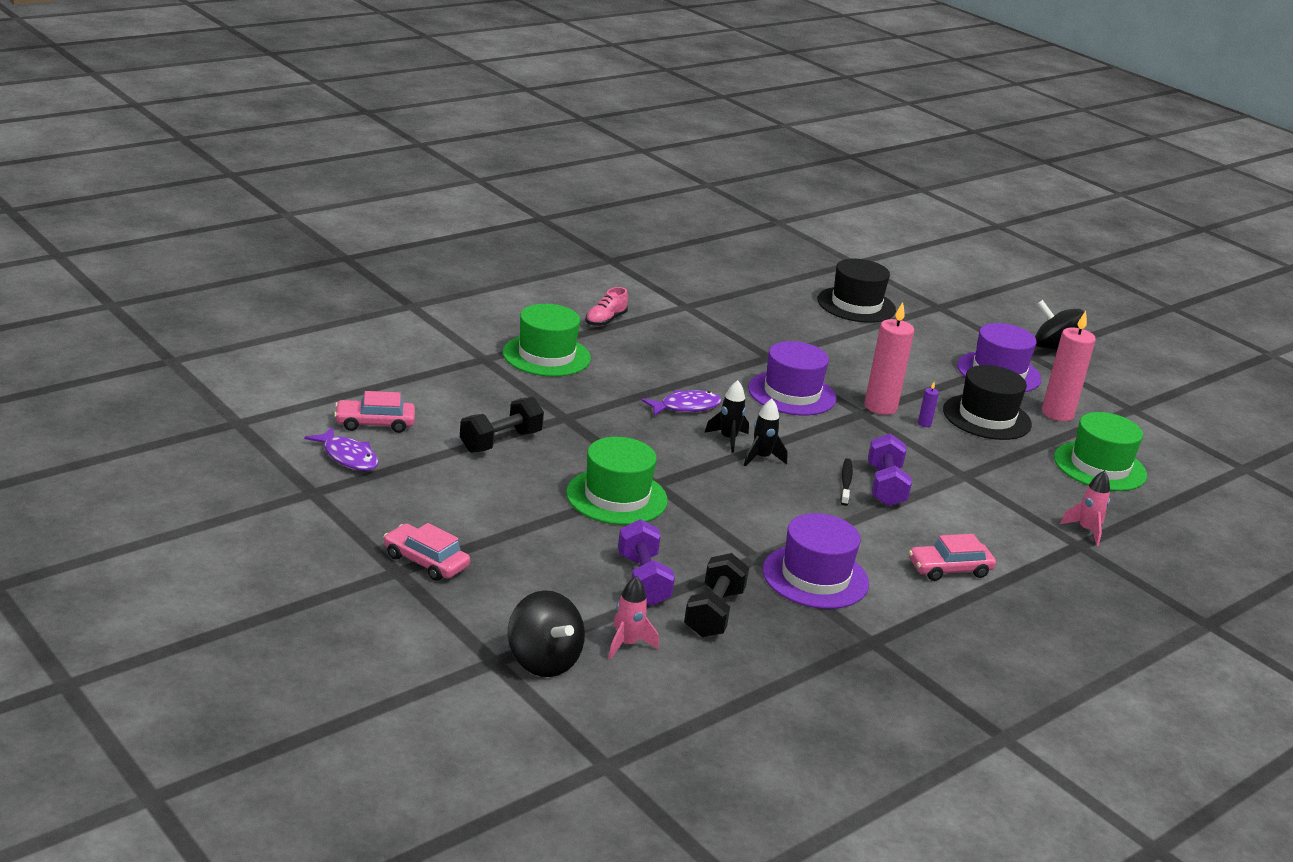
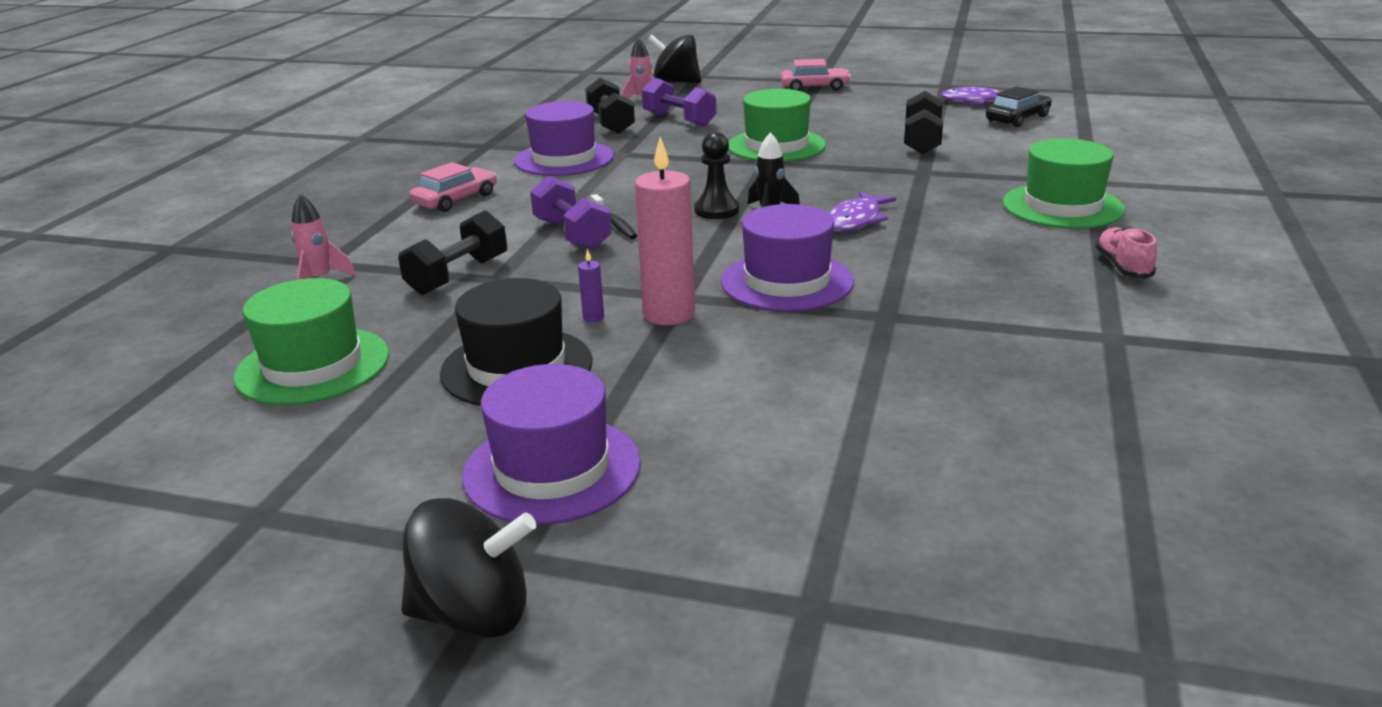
camera: 150 degrees right, 0 degrees up
(375, 423) = (1017, 119): pink car -> black car
(761, 458) = (716, 210): black rocket -> black pawn
(856, 305) = (945, 498): black hat -> none
(988, 489) = (458, 276): none -> black dumbbell
(1057, 414) = (406, 429): pink candle -> none

